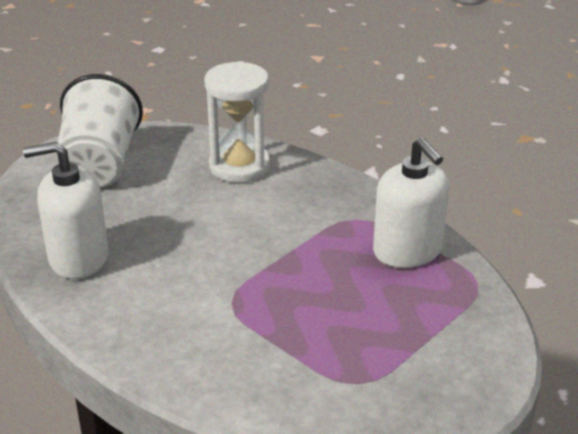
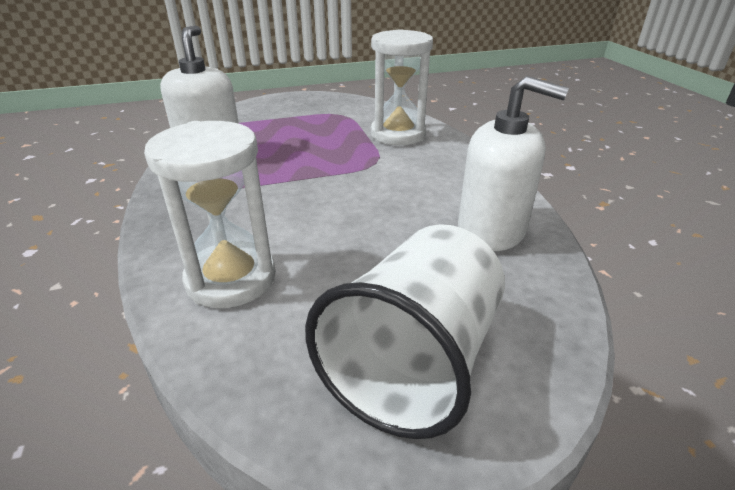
camera: 150 degrees left, 0 degrees up
(241, 362) = (398, 134): none -> white hourglass

